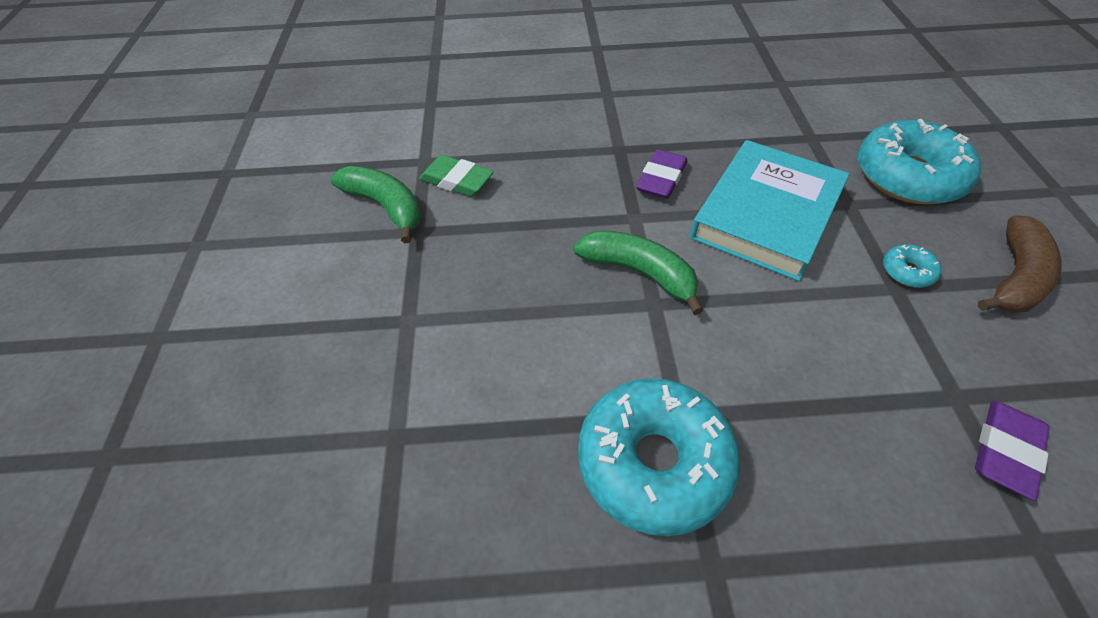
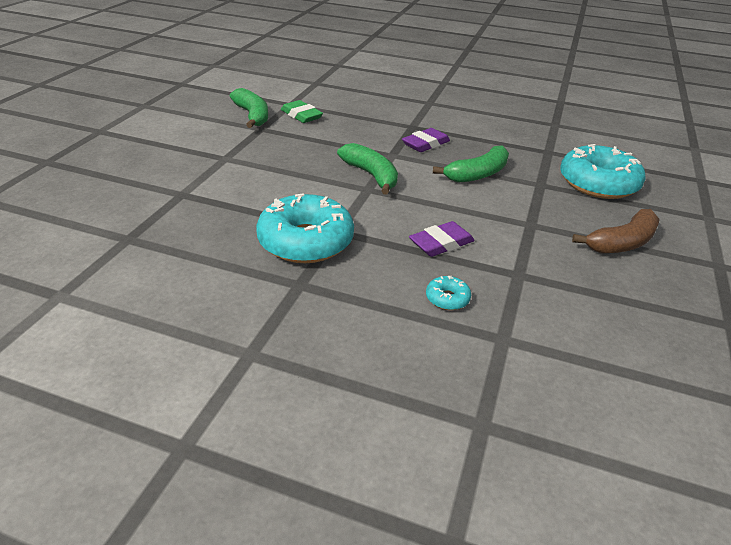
camera: 20 degrees right, 15 degrees down
(766, 215) = (477, 174): turquoise book -> green banana
(907, 271) = (546, 220): turquoise donut -> turquoise donut (447, 298)
(1005, 451) = (525, 302): purple eraser -> purple eraser (441, 243)

